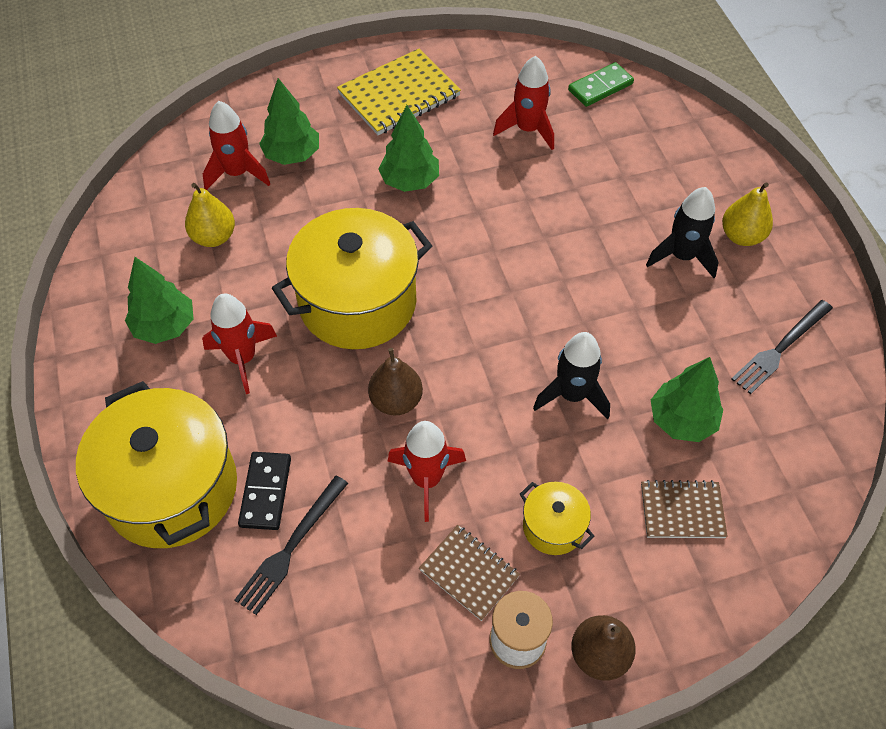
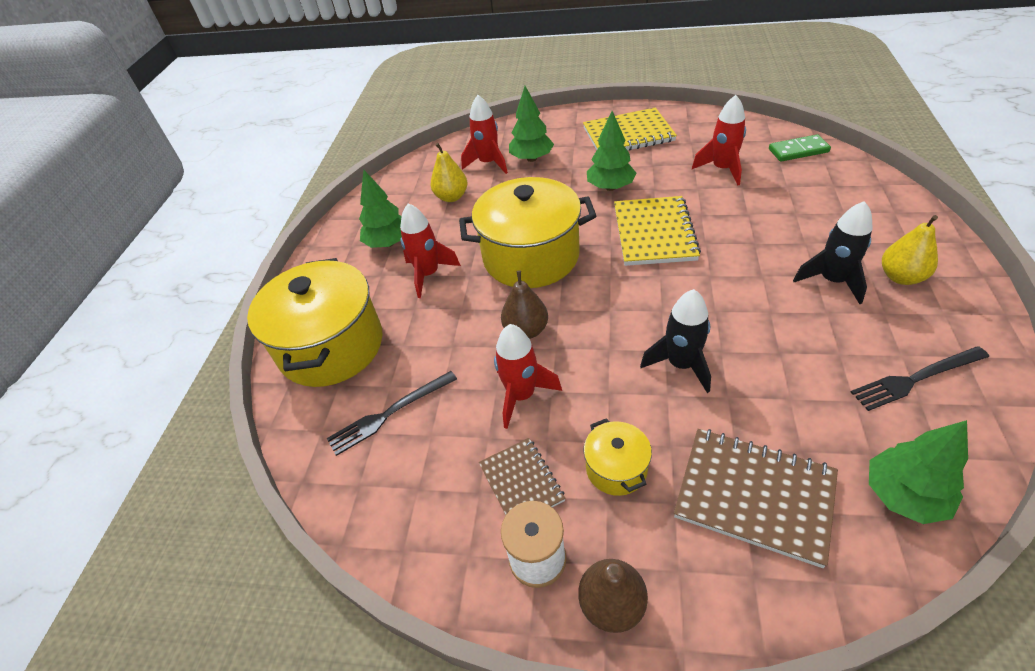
camera: 30 degrees right, 10 degrees down
(266, 492) = (394, 368): black domino -> none
(485, 236) = (654, 233): none -> yellow notebook
(682, 420) = (783, 414): green tree -> green tree (903, 495)
(682, 511) = (754, 496): brown notebook -> brown notebook, size x1.67

